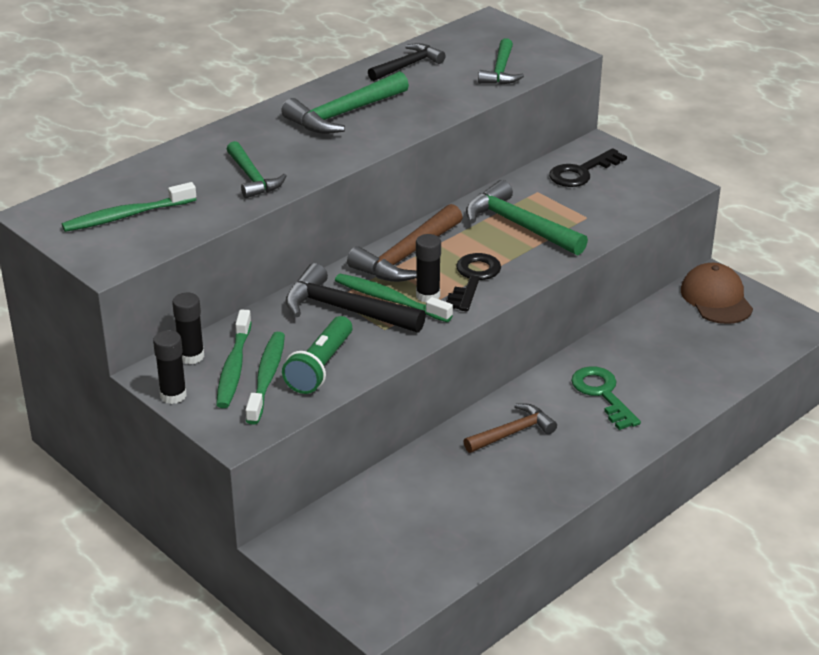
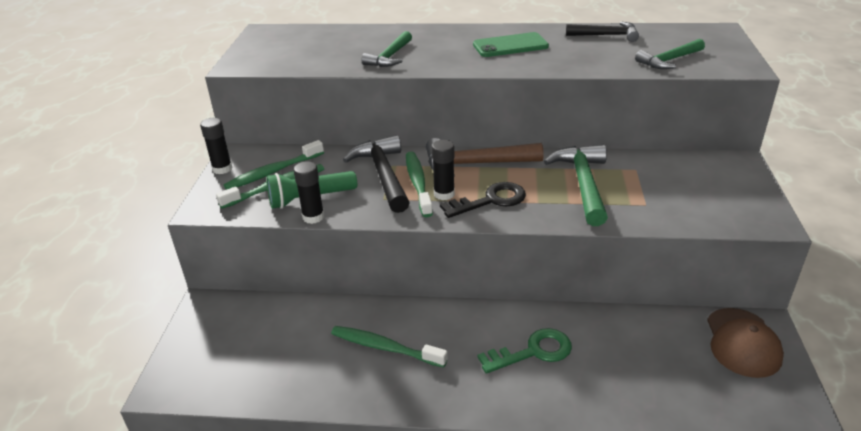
camera: 50 degrees right, 0 degrees up
(126, 216) = (294, 48): green toothbrush -> green toothbrush (385, 347)
(191, 356) = (268, 154): black glue stick -> black glue stick (313, 217)
(343, 114) = (510, 46): green hammer -> green phone
(512, 433) = (430, 333): brown hammer -> none
(581, 172) = (694, 173): black key -> none
(602, 394) = (533, 352): green key -> green key turned 45 degrees clockwise
(716, 298) = (742, 342): brown cap -> brown cap turned 150 degrees clockwise

